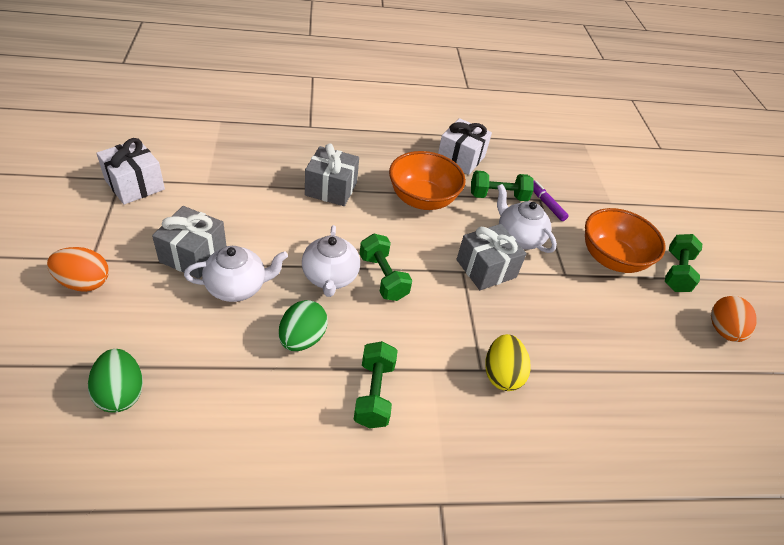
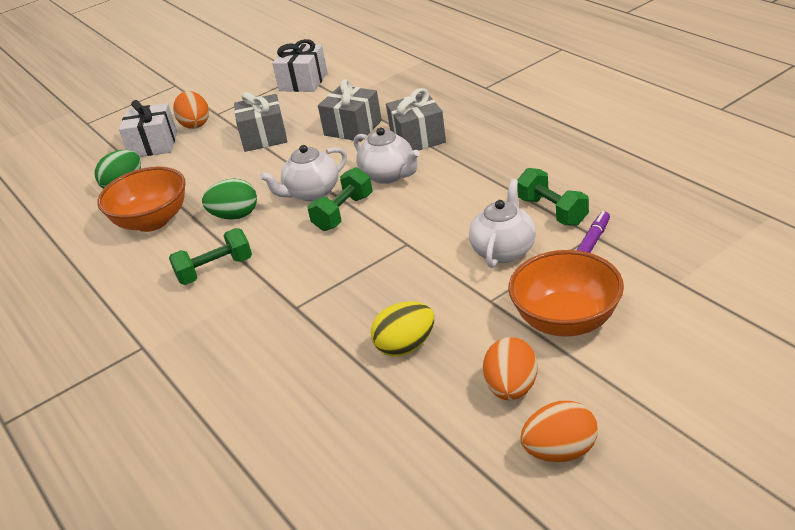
camera: 70 degrees right, 10 degrees down
(237, 287) = (254, 167): white teapot -> white teapot (389, 175)
(422, 199) = (475, 179): orange bowl -> orange bowl (152, 221)
(460, 158) = (578, 165): white gift -> white gift (153, 145)
(486, 268) = (428, 253): grey gift -> grey gift (353, 128)
(501, 374) = (302, 320): yellow egg -> yellow egg (405, 346)
(657, 316) = (511, 388): none -> orange egg
(676, 272) = (619, 377): green dumbbell -> none

